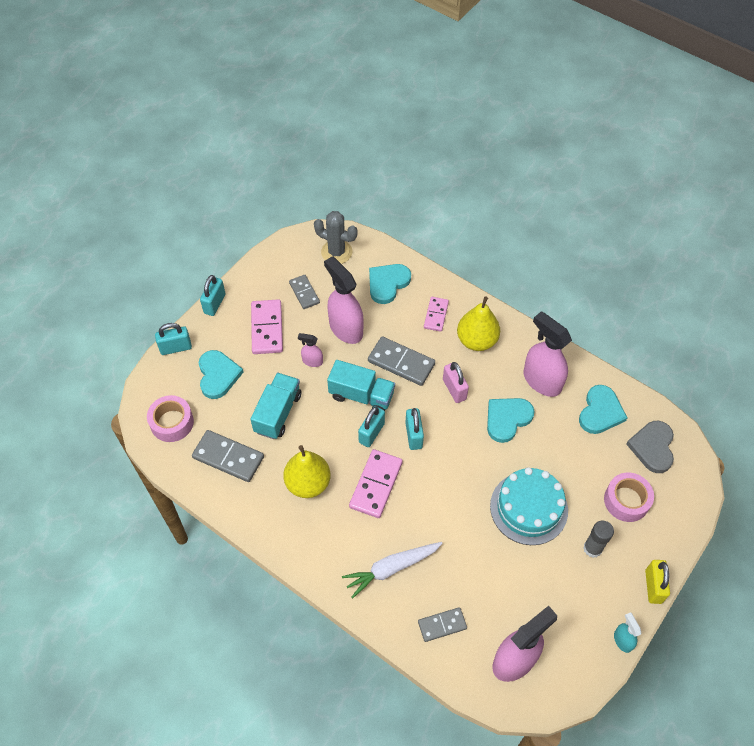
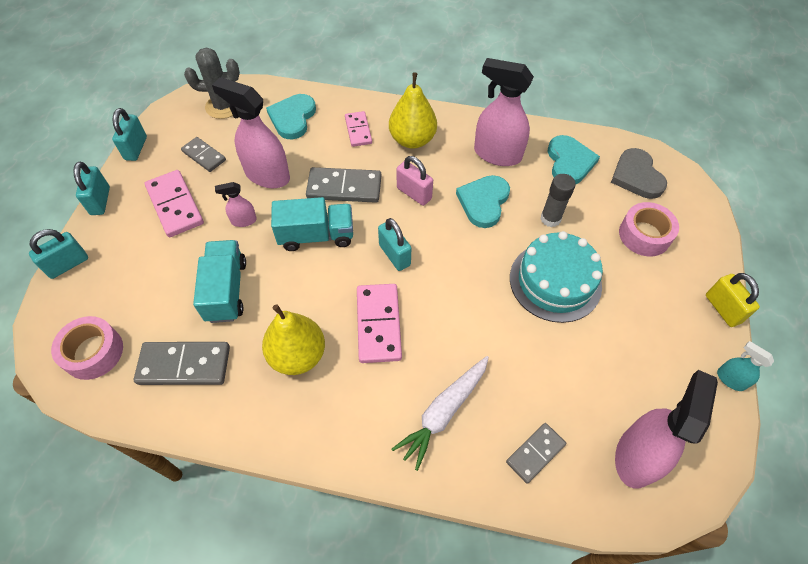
camera: 25 degrees left, 0 degrees up
(218, 375) = (134, 276): turquoise heart -> none
(371, 433) = (346, 270): turquoise padlock -> turquoise padlock (136, 148)
(592, 548) = (642, 296): grey glue stick -> grey glue stick (550, 219)

